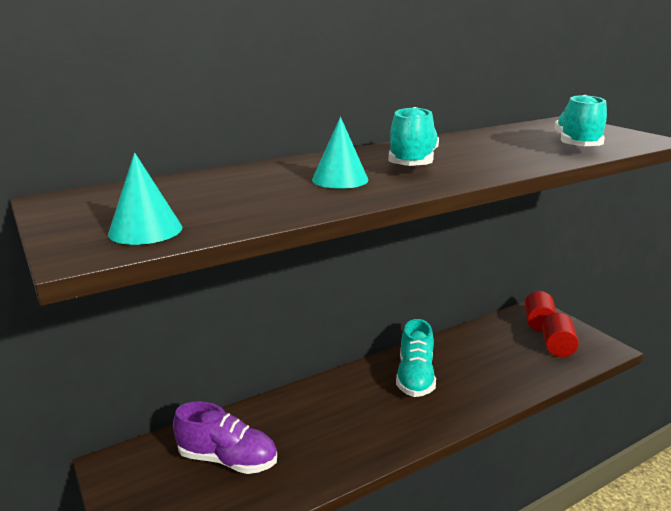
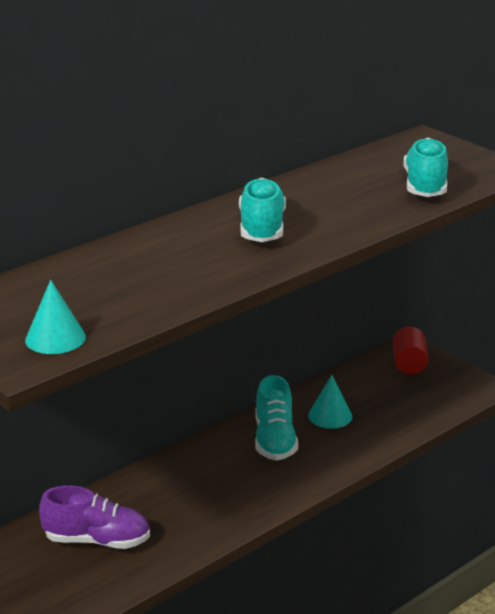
camera: 10 degrees left, 5 degrees up
(340, 179) = (198, 260): turquoise cone -> turquoise cone (330, 416)
(557, 347) = (428, 391): red cylinder -> none

